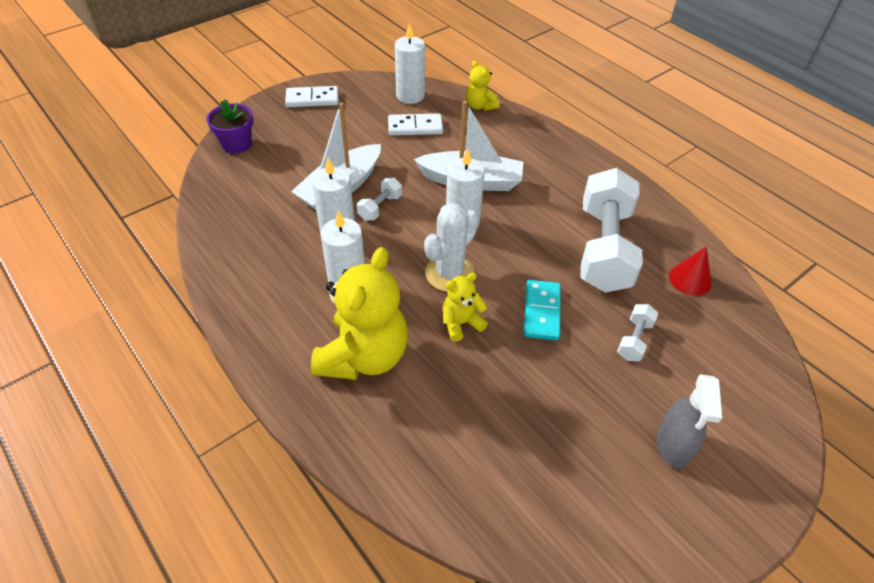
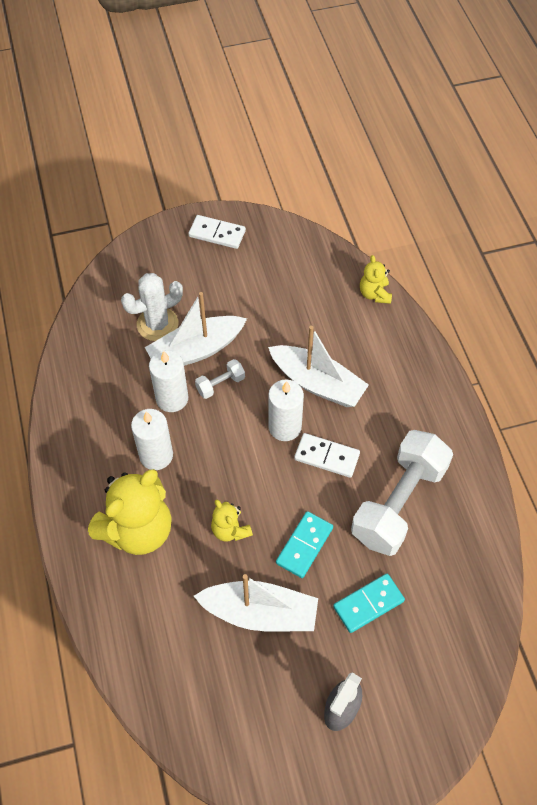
camera: 25 degrees right, 10 degrees up
(236, 144) = (127, 268): purple flower pot -> none
(410, 96) = (312, 259): white candle -> none
(415, 127) = (297, 300): white domino -> white domino (327, 456)
(449, 273) = (246, 477): white cactus -> white cactus (157, 324)
(461, 323) = (230, 530): yellow teddy bear -> yellow teddy bear turned 120 degrees counterclockwise
(536, 386) = (260, 612): none -> white boat
(634, 340) = (368, 604): white dumbbell -> turquoise domino
(690, 279) = (459, 565): red cone -> none

